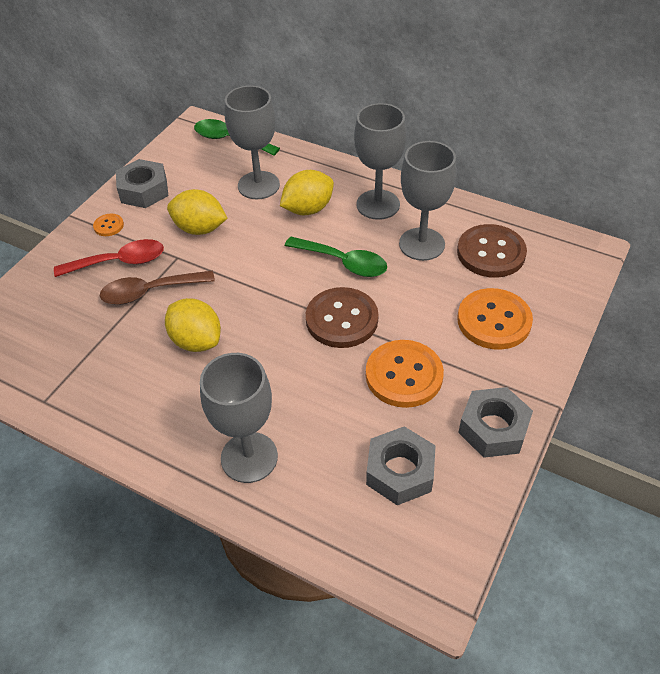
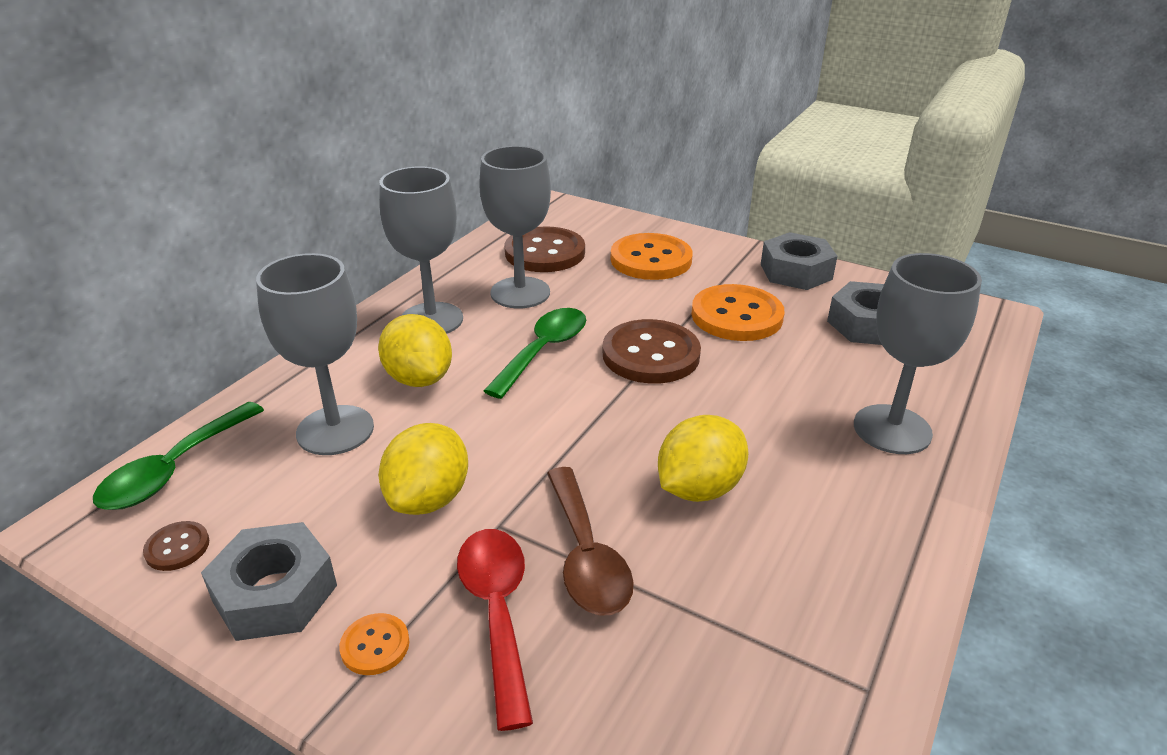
camera: 90 degrees left, 15 degrees down
(176, 156) = (177, 547): none -> brown button

